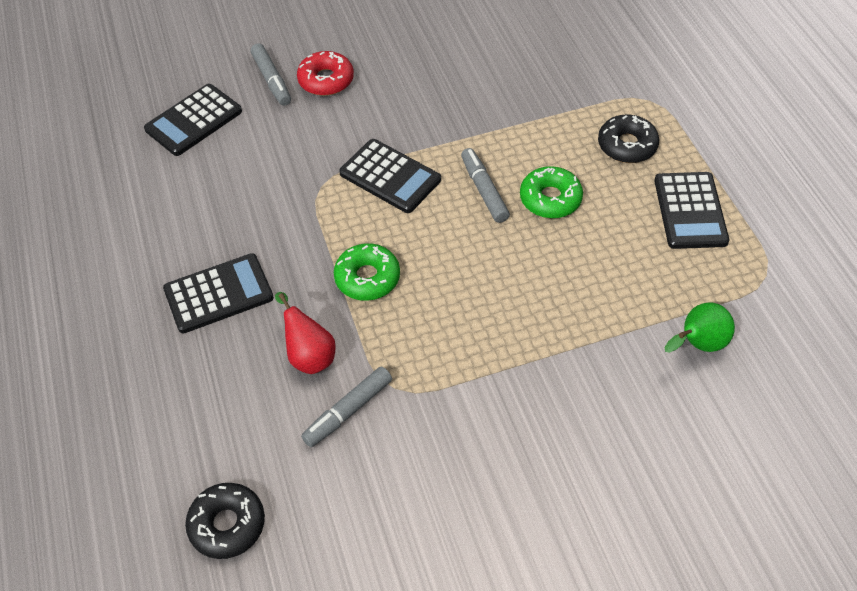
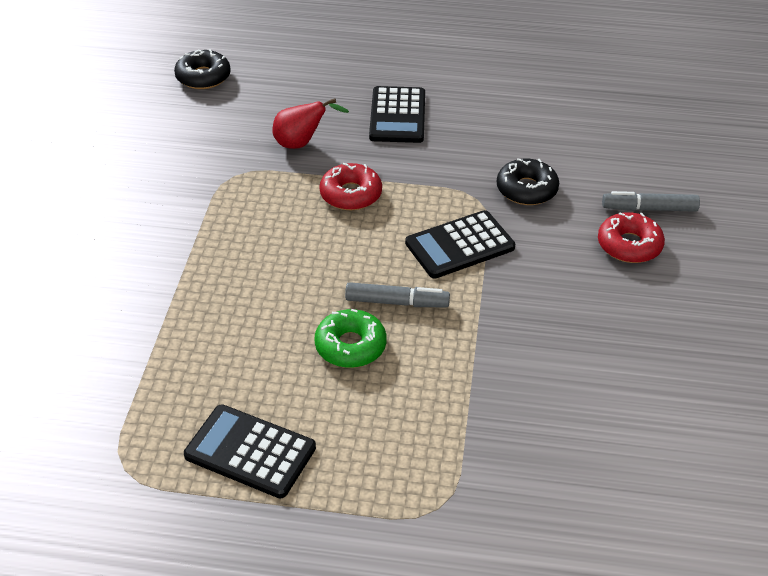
camera: 115 degrees right, 10 degrees down
(194, 120) = (615, 147): black calculator -> none
(348, 411) = (236, 148): grey marker -> none
(367, 278) = (351, 194): green donut -> red donut
(627, 145) = (379, 446): black donut -> black donut (526, 189)
(697, 344) = (105, 370): green pear -> none

